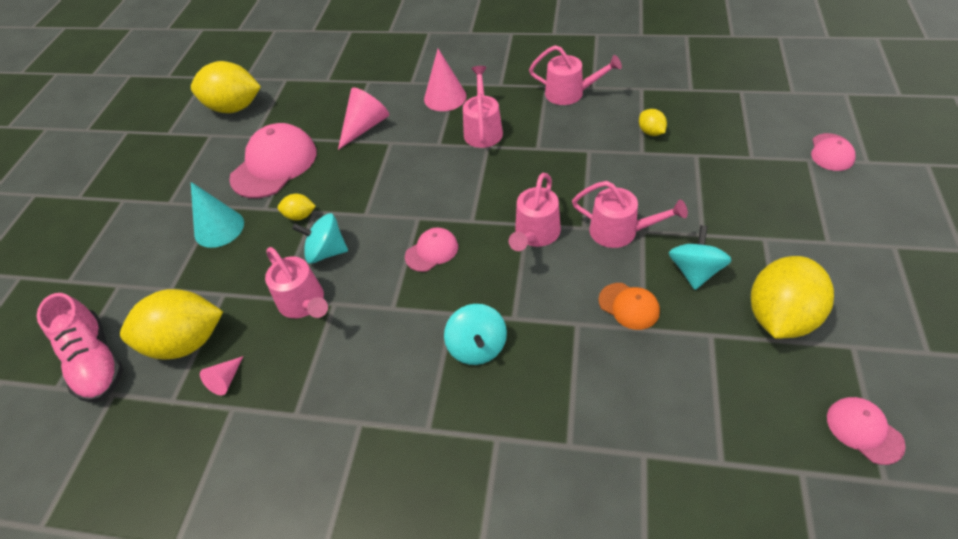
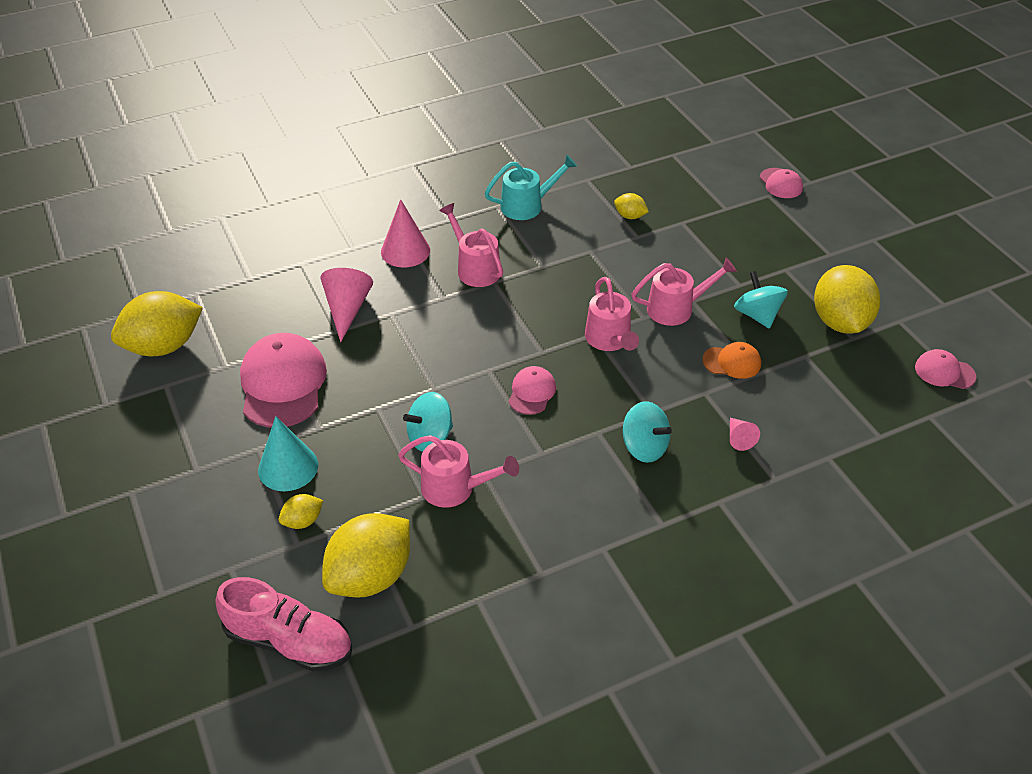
camera: 40 degrees left, 5 degrees down
(226, 380) = (447, 583): pink cone -> pink cone (739, 438)
(300, 216) = (367, 418): yellow lemon -> yellow lemon (303, 521)
(570, 93) = (527, 205): pink watering can -> turquoise watering can

